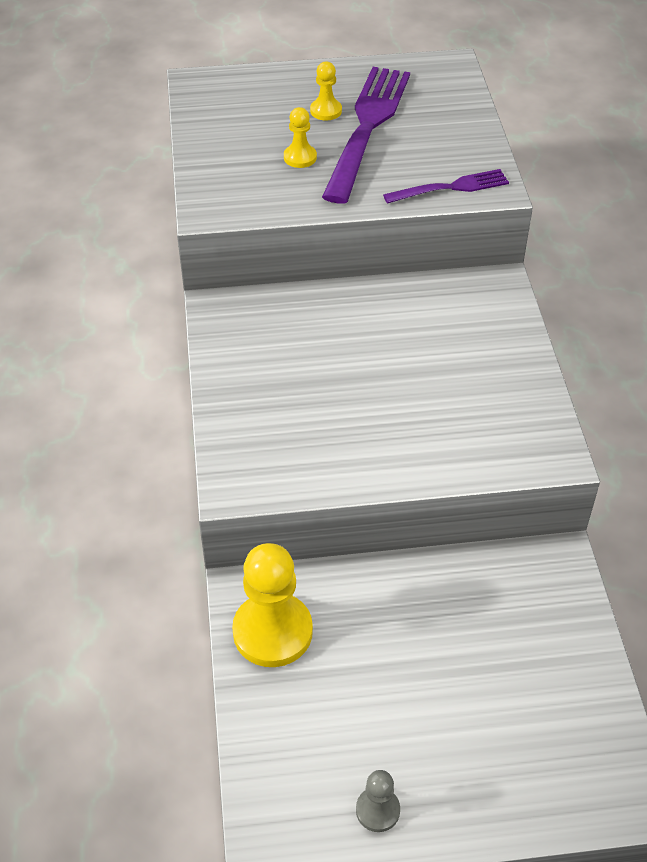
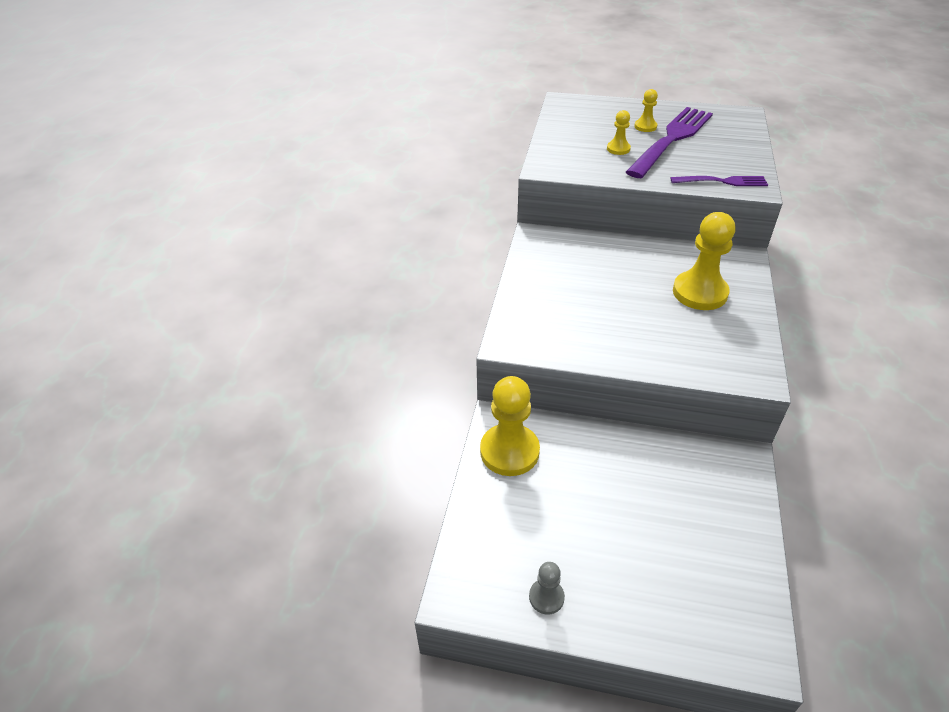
camera: 20 degrees right, 5 degrees down
(457, 351) = (699, 292): none -> yellow pawn

